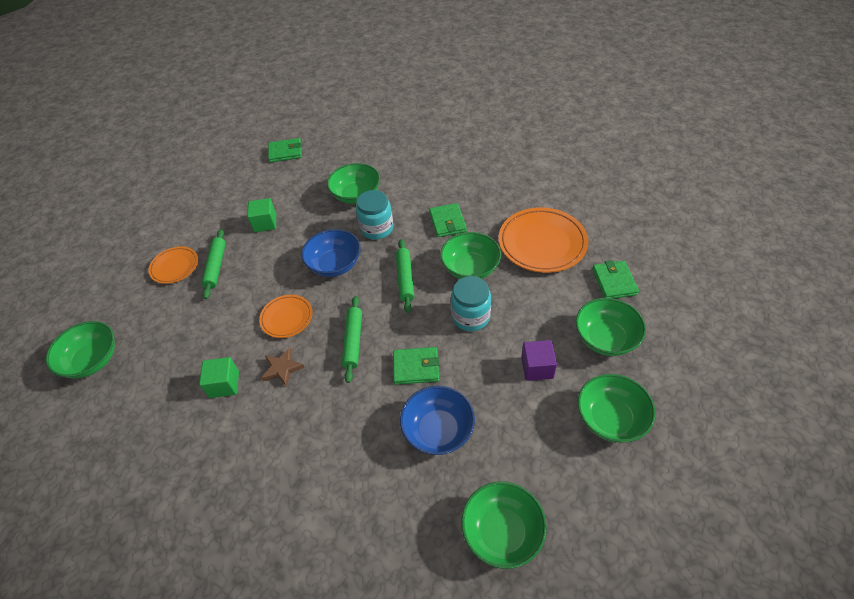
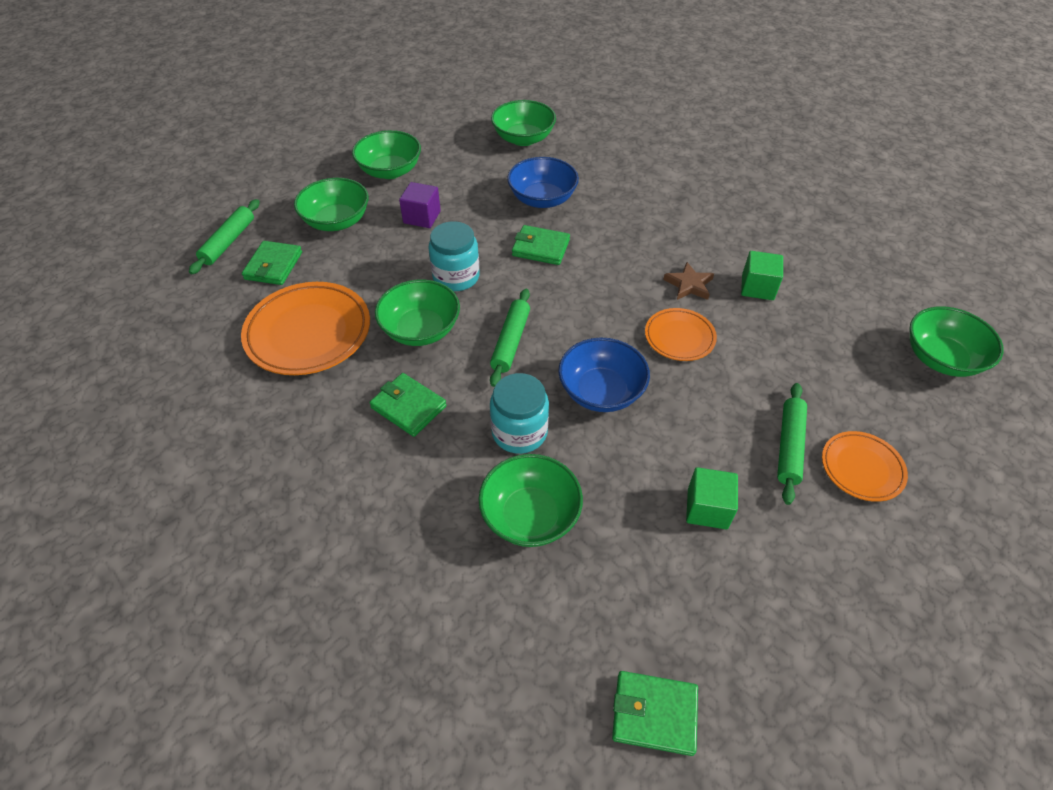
camera: 165 degrees left, 0 degrees up
(353, 341) = (601, 289): green rolling pin -> green rolling pin (228, 242)
(447, 222) = (408, 407): green wallet -> green wallet turned 60 degrees counterclockwise

